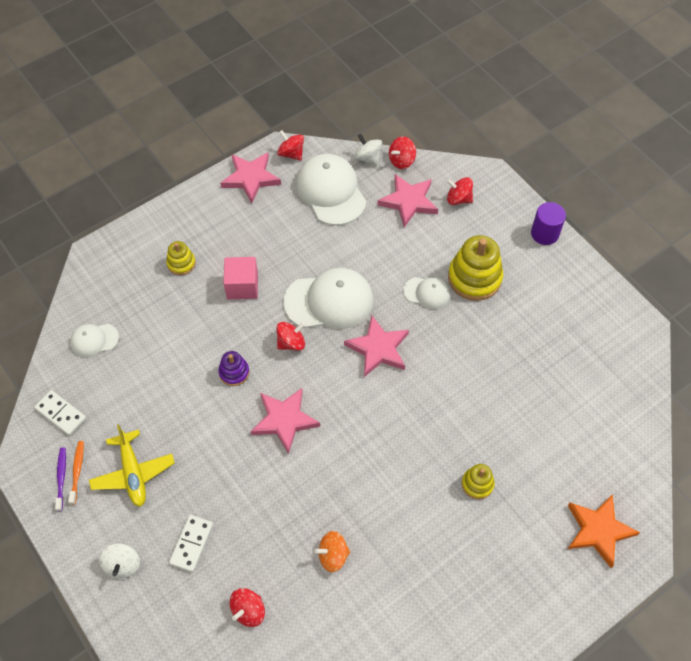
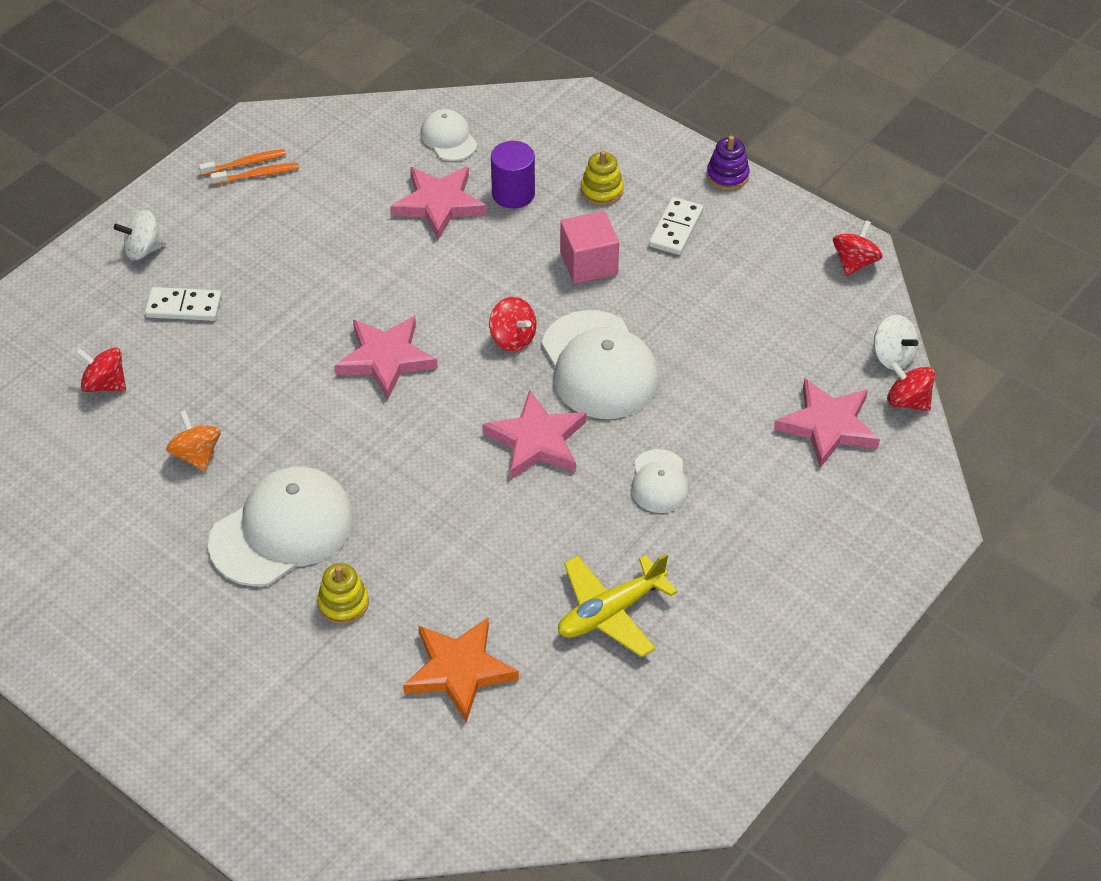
camera: 75 degrees right, 10 degrees down
(61, 413) = (333, 138): white domino -> white domino (676, 229)
(61, 478) = (245, 163): purple toothbrush -> orange toothbrush
(133, 473) = (268, 226): yellow plane -> yellow plane (611, 612)
(234, 372) = (444, 288): purple stacking toy -> purple stacking toy (727, 175)
(251, 178) = (784, 227): pink star -> pink star (439, 204)
(331, 191) = (803, 325): white cap -> white cap (282, 530)
(367, 158) = (892, 356): white spinning top -> white spinning top turned 105 degrees clockwise
(458, 199) = (864, 491): red spinning top -> none
(474, 278) = (712, 539): yellow stacking toy -> none
(544, 233) = (845, 625): purple cylinder -> purple cylinder (513, 194)
(598, 530) = (303, 775): orange star -> orange star (459, 670)

